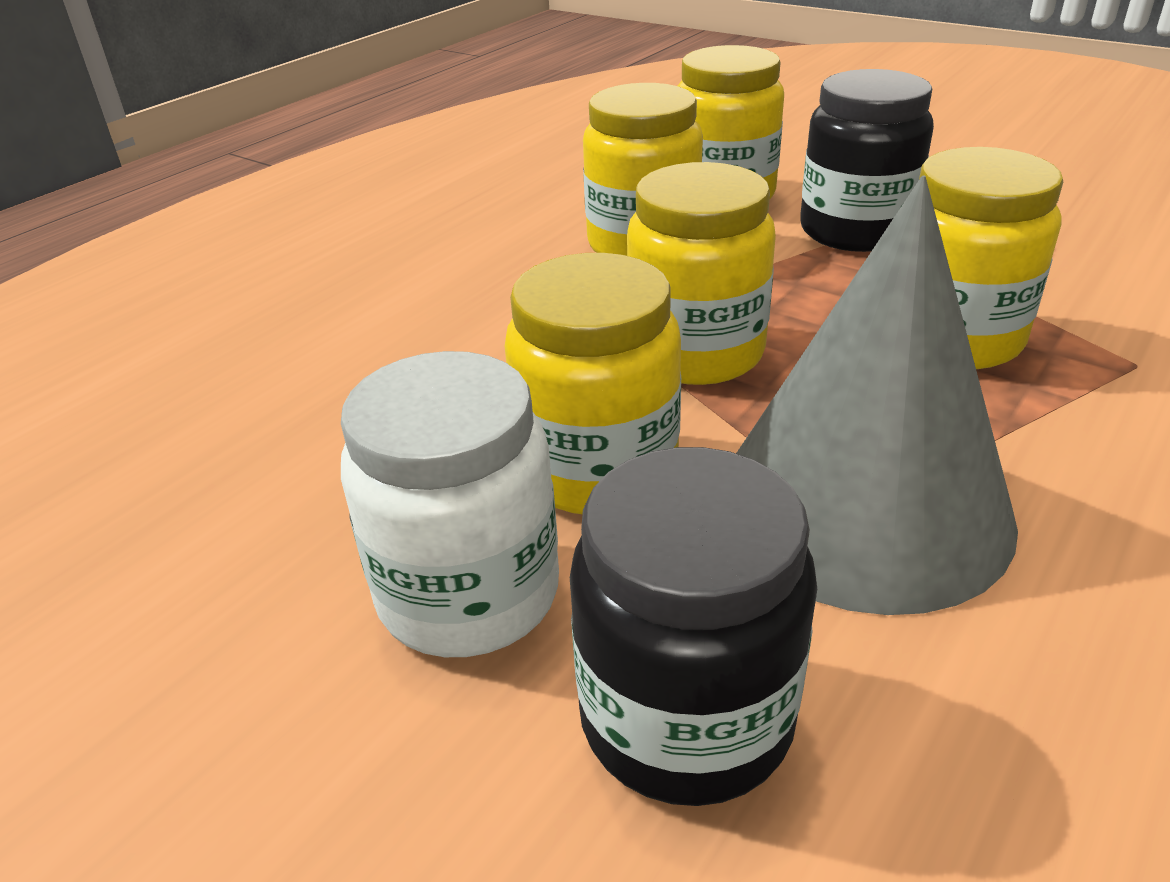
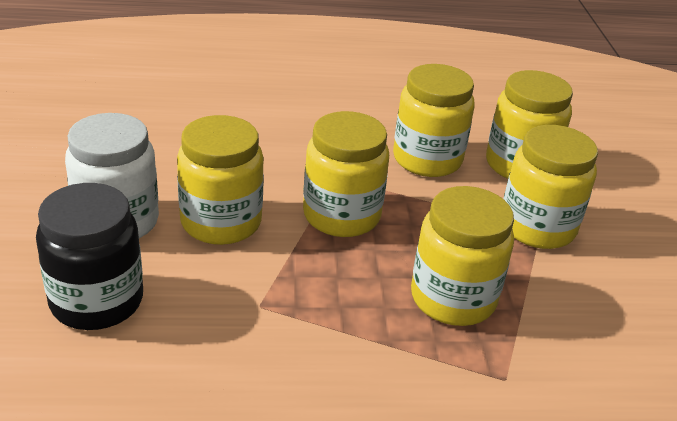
camera: 45 degrees right, 0 degrees up
(855, 231) = (537, 227): black jar -> yellow jar
(862, 505) = (268, 308): grey cone -> none

